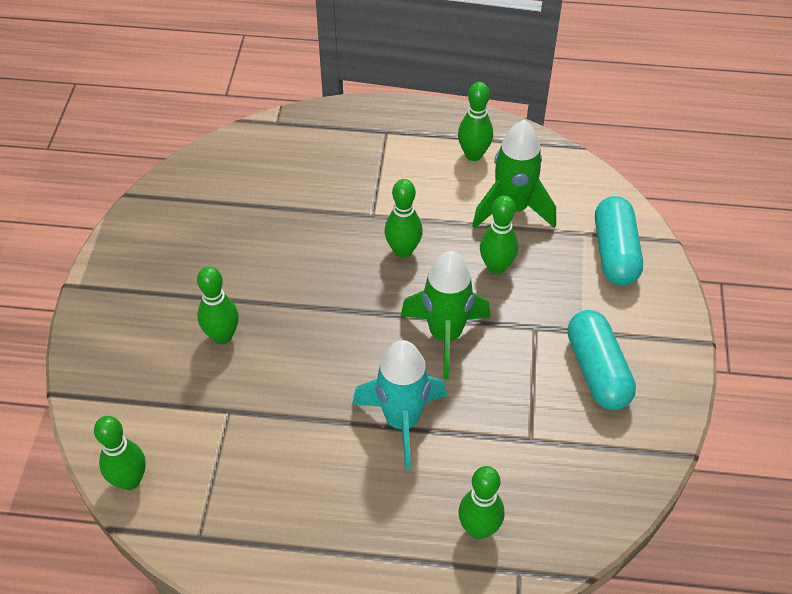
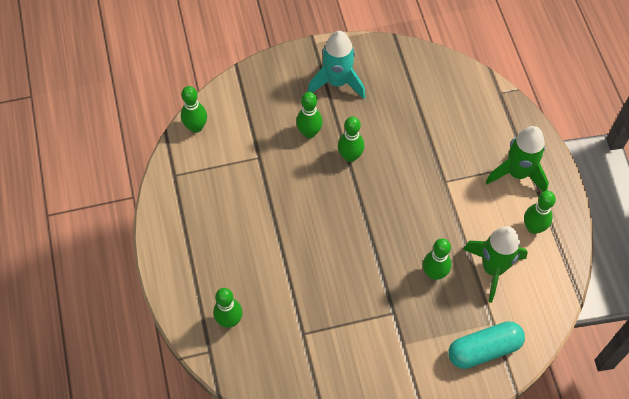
camera: 70 degrees right, 10 degrees up
(402, 421) = (287, 254): turquoise rocket -> turquoise rocket (337, 82)
(403, 250) = (422, 210): green bowling pin -> green bowling pin (350, 156)
(445, 335) = (362, 259): green rocket -> green rocket (517, 173)
(597, 370) = (373, 362): turquoise capsule -> none

